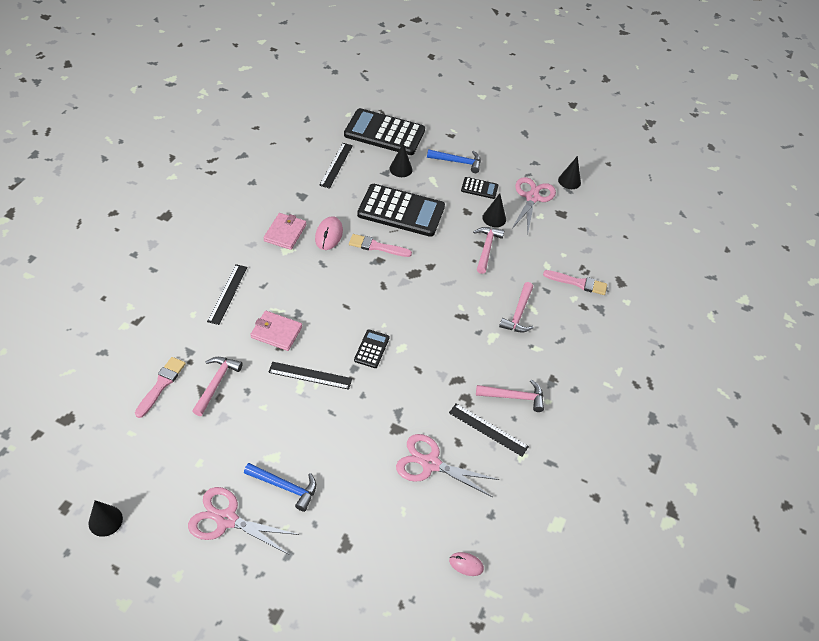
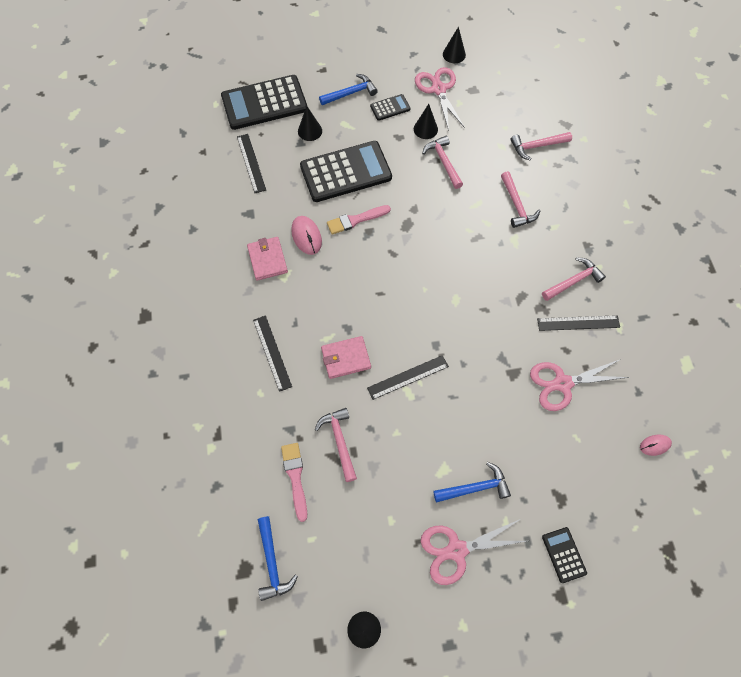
camera: 30 degrees left, 15 degrees up
(89, 428) = (272, 563): none -> blue hammer
(371, 349) = (434, 317): black calculator -> black calculator (563, 554)
(578, 283) = (537, 146): pink brush -> pink hammer

